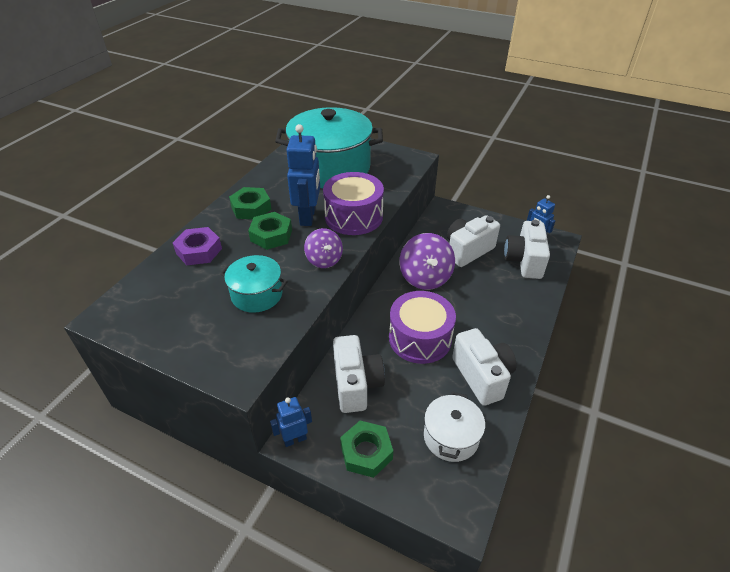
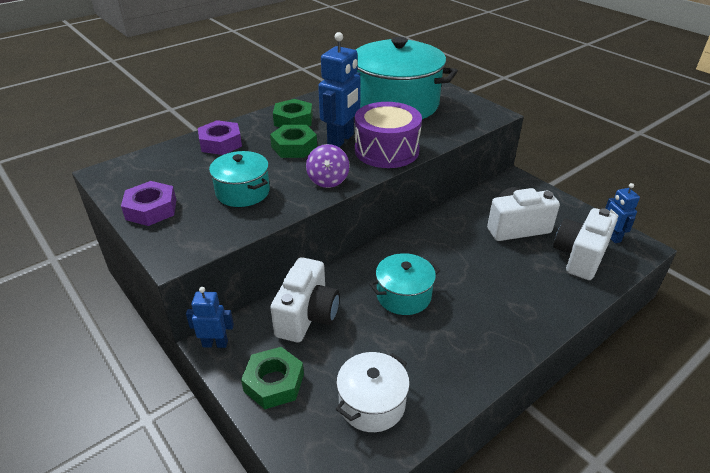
camera: 25 degrees right, 5 degrees down
(182, 340) = (151, 209): none -> purple nut
(420, 338) = (403, 295): purple drum -> turquoise pot
(425, 277) = (449, 239): purple spinning top -> none
(482, 376) = (448, 357): white camera -> none

